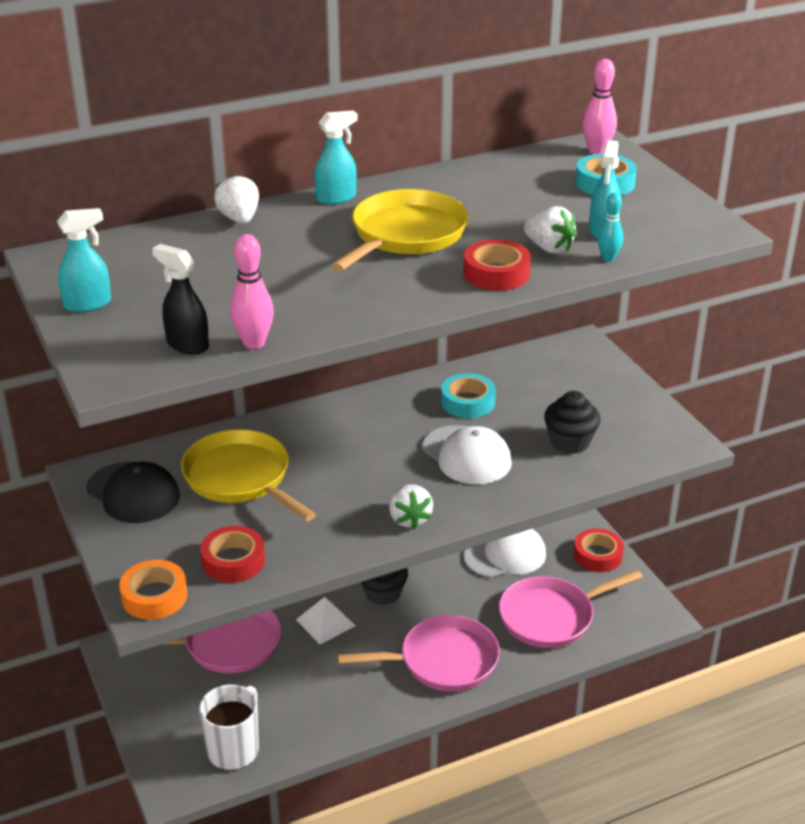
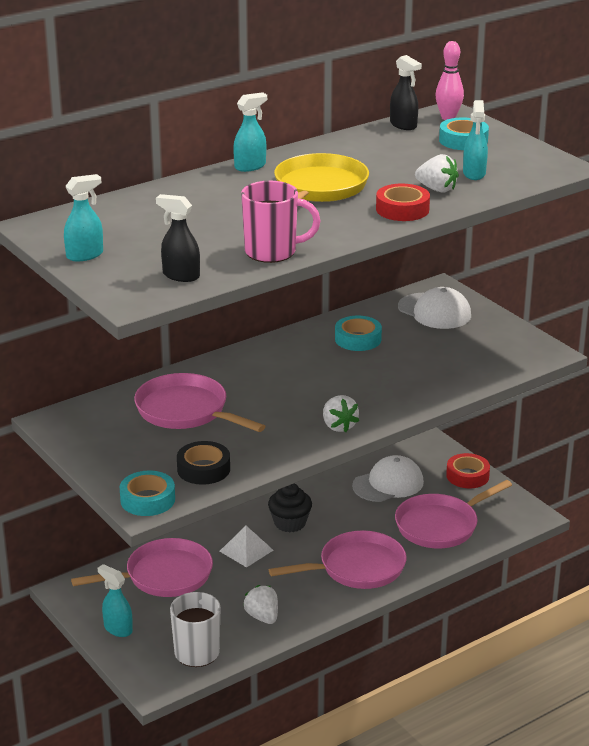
camera: 10 degrees left, 5 degrees down
(133, 493) = (98, 430): black cap -> none
(154, 596) = (147, 500): orange tape -> turquoise tape
(156, 707) = (118, 629): none -> turquoise spray bottle
(233, 561) = (203, 469): red tape -> black tape
(239, 219) = (177, 187): white strawberry -> white strawberry (262, 617)
(241, 478) = (186, 411): yellow pan -> pink pan
(254, 343) = (233, 270): pink bowling pin -> none
(313, 321) = (272, 252): none -> pink mug
(467, 455) = (370, 377): white cap -> white cap (434, 311)
(539, 157) = (403, 125): none -> black spray bottle
(570, 442) = (452, 360): black cupcake -> none
(608, 258) = (485, 192): turquoise bowling pin -> none

